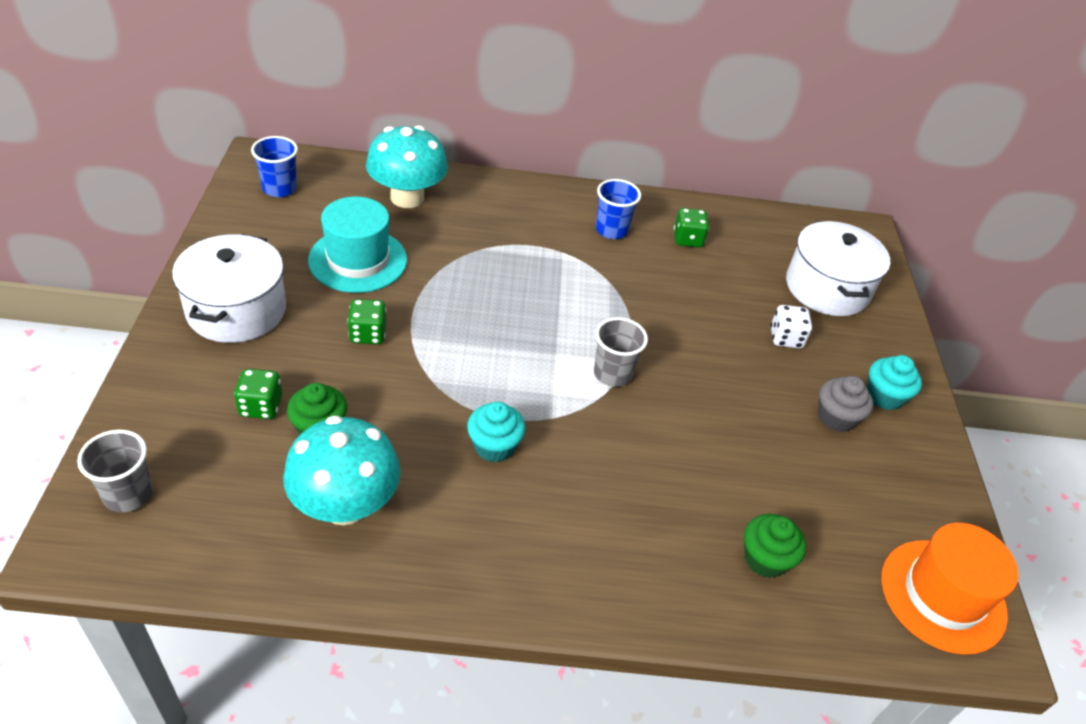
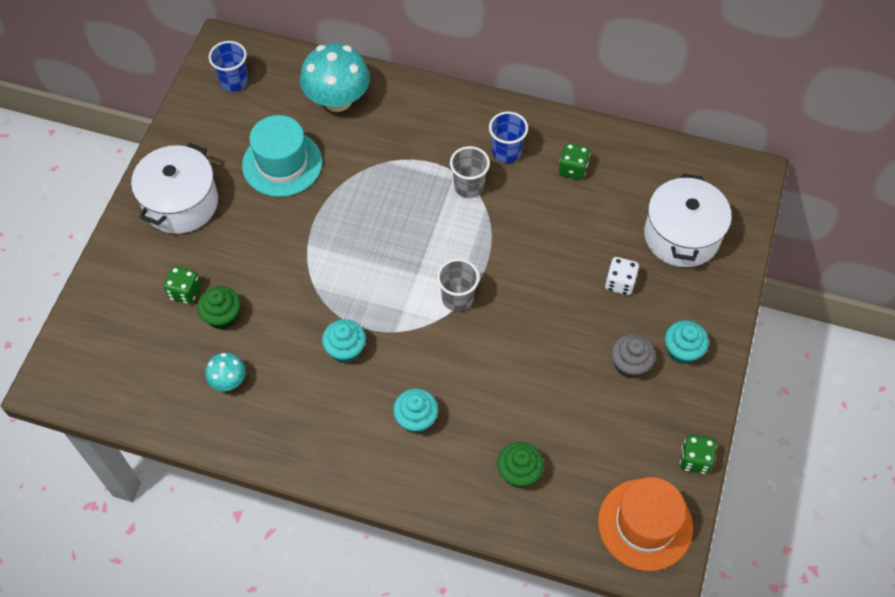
camera: 20 degrees right, 15 degrees up
(128, 494) = (87, 350): grey cup -> grey cup (469, 186)
(345, 505) = (228, 380): turquoise mushroom -> turquoise mushroom, size x0.51
(368, 334) = (274, 237): green dice -> green dice (695, 460)
(612, 515) = (416, 419): none -> turquoise cupcake

